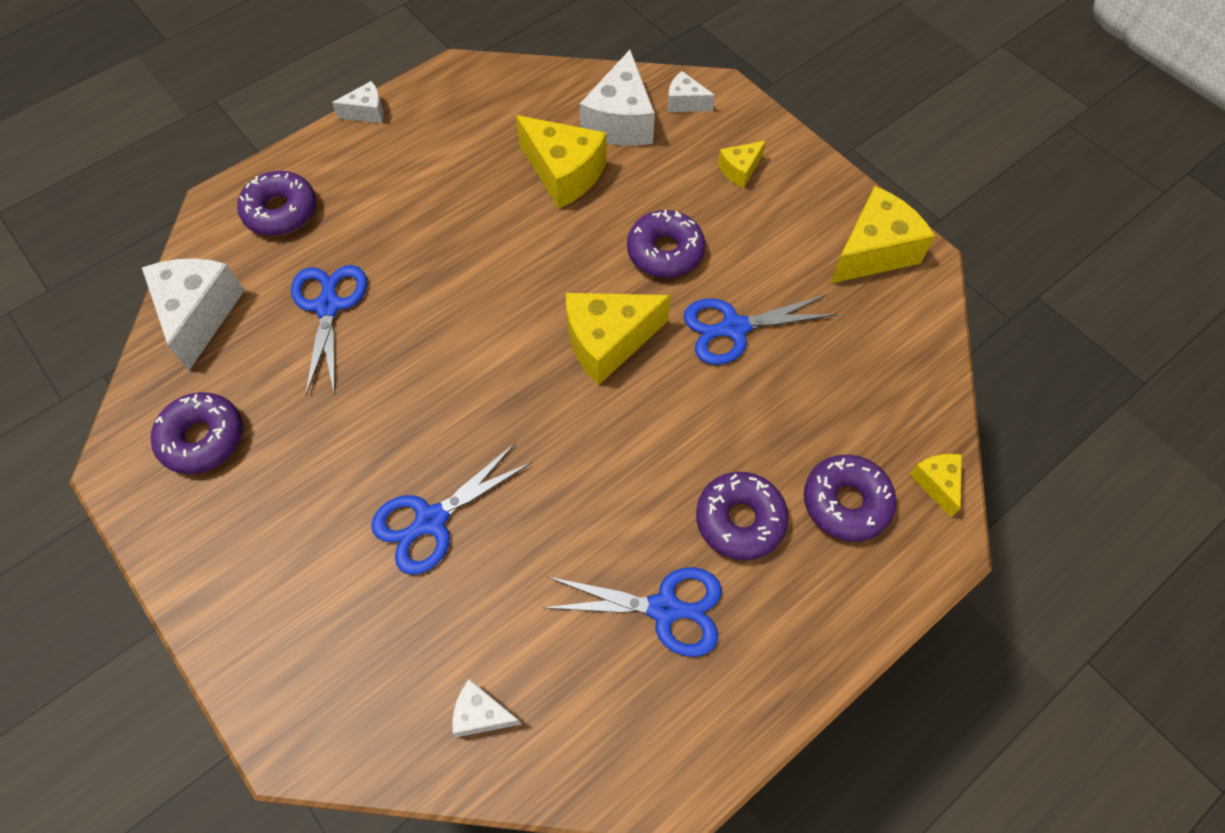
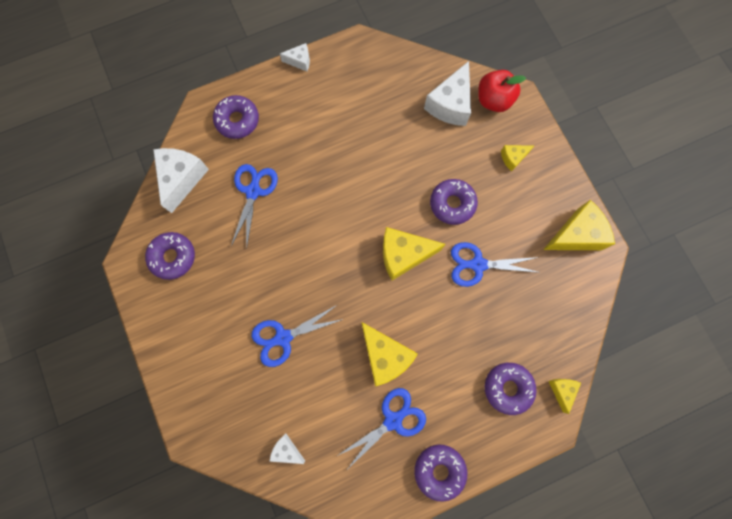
camera: 15 degrees right, 15 degrees up
(564, 173) = (406, 134): yellow cheese -> yellow cheese (385, 355)
(664, 608) = (393, 420): blue scissors -> blue scissors turned 60 degrees counterclockwise
(685, 102) = (493, 100): white cheese -> red apple
(740, 520) = (447, 382): purple donut -> purple donut (439, 470)

